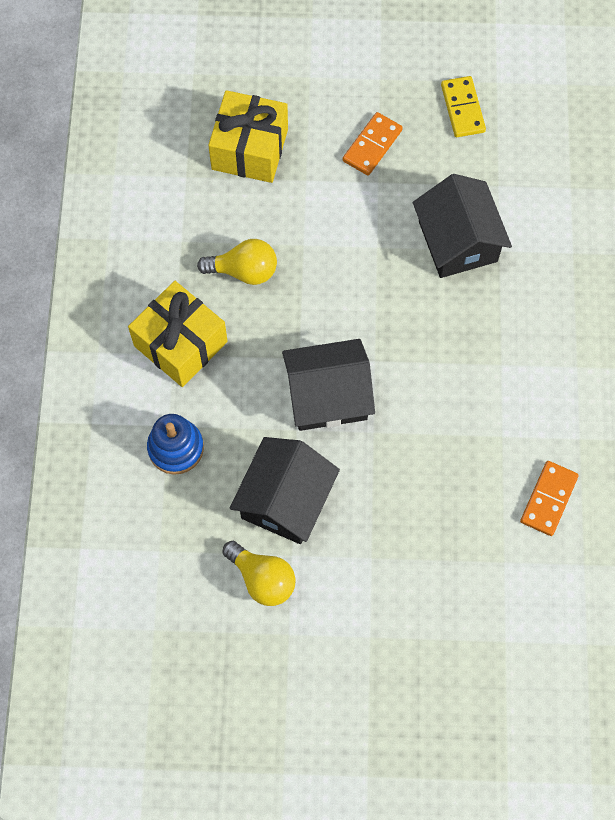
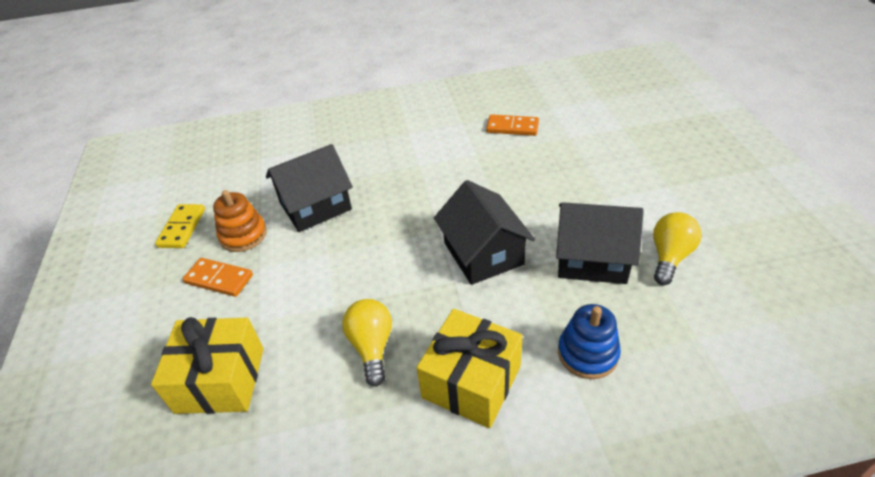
camera: 100 degrees left, 25 degrees down
(431, 167) = (243, 235): none -> orange stacking toy
(462, 108) = (182, 228): yellow domino -> yellow domino turned 60 degrees counterclockwise

